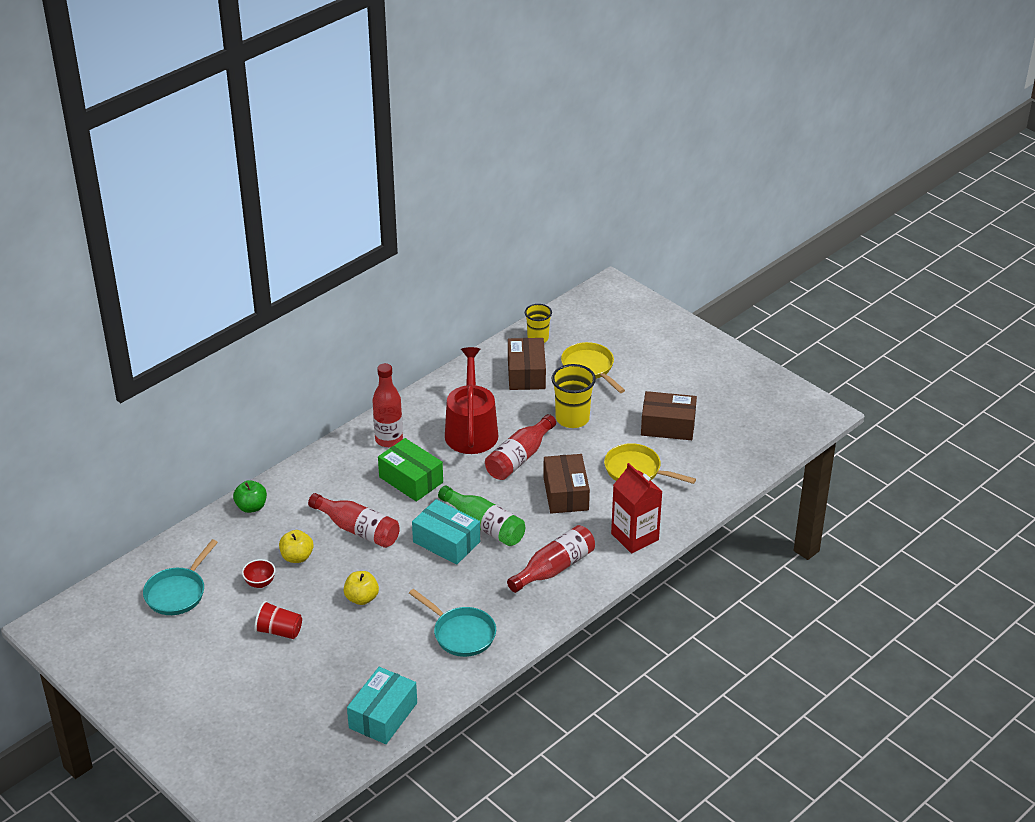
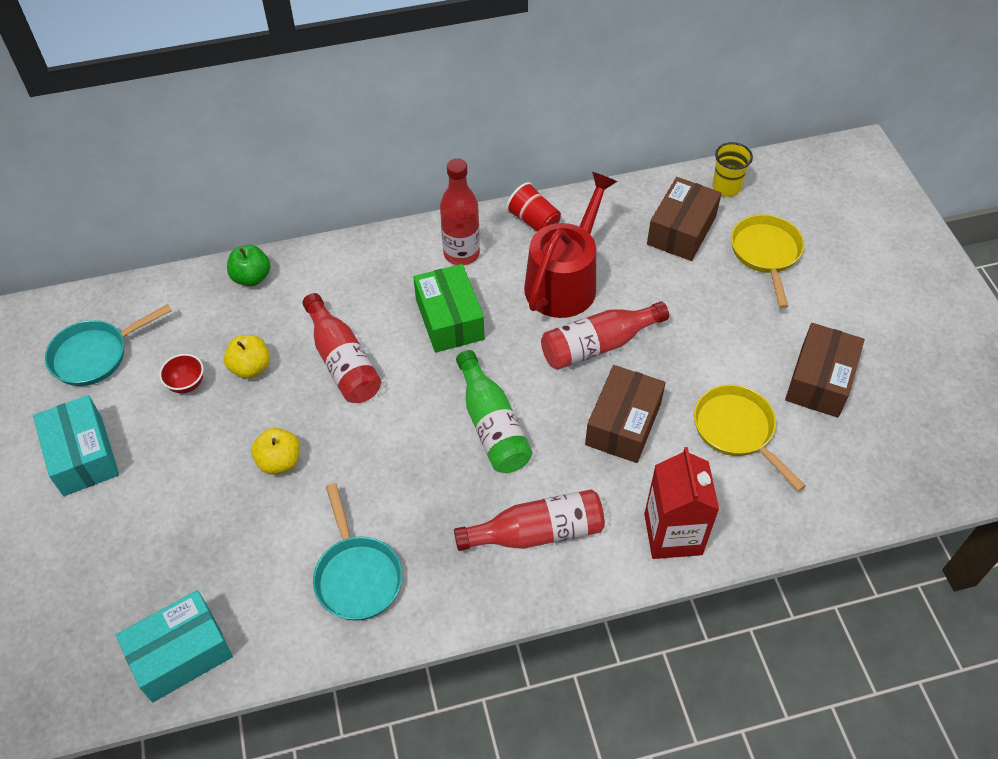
camera: 30 degrees right, 15 degrees up
(279, 631) = (158, 462): red cup -> red cup (534, 221)
(446, 542) = (431, 427): turquoise box -> turquoise box (82, 455)
(572, 418) = (700, 317): yellow cup -> none
(668, 426) = (819, 381): brown box -> brown box turned 75 degrees clockwise

